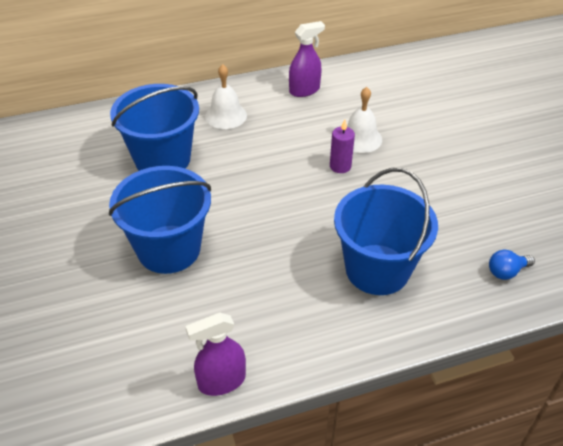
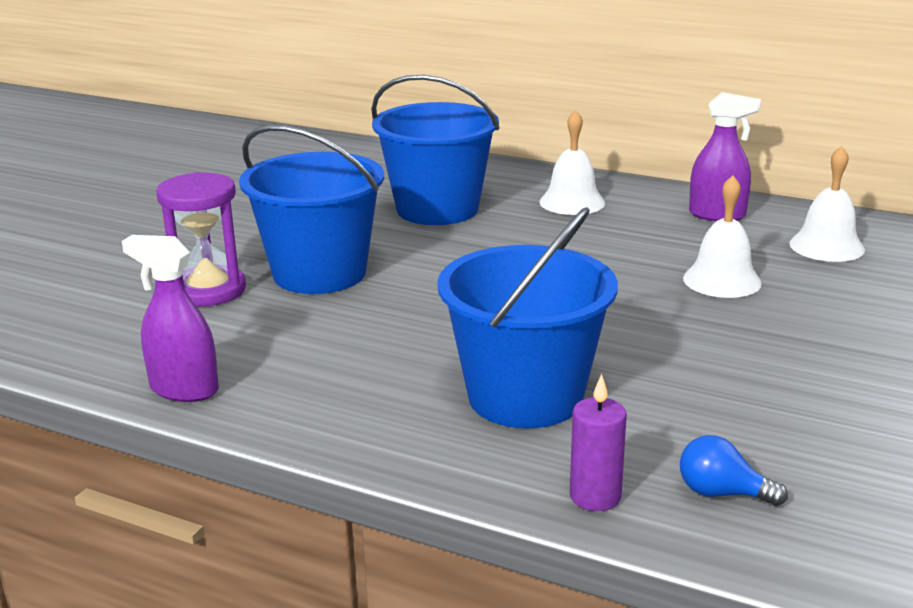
camera: 45 degrees right, 20 degrees down
(125, 303) = (208, 290): none -> purple hourglass
(340, 166) = (645, 292): purple candle -> purple candle (595, 496)
(373, 89) = (826, 246): none -> white bell

